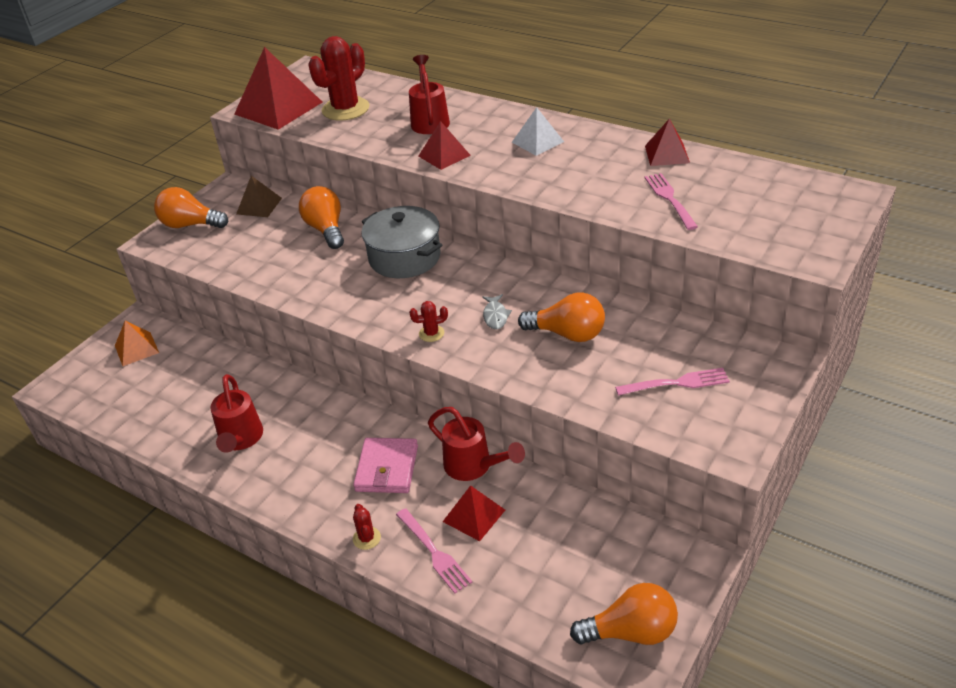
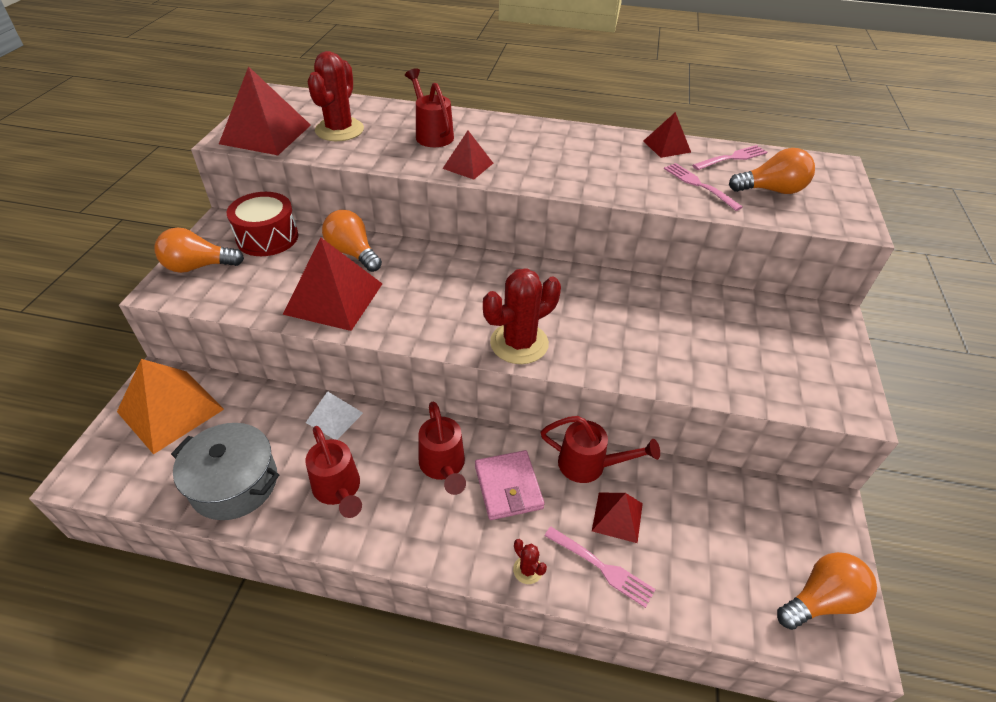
camera: 25 degrees left, 5 degrees up
(136, 349) = (170, 410): orange pyramid -> orange pyramid, size x1.84
(259, 206) = (267, 237): brown pyramid -> red drum
(288, 268) = (333, 298): none -> red pyramid
(338, 439) = (443, 466): none -> red watering can
(404, 257) = (448, 270): grey pot -> grey pot (234, 483)
(431, 333) = (519, 343): red cactus -> red cactus, size x2.26
(495, 316) = (569, 315): grey fish -> none
(537, 142) = (547, 145): white pyramid -> white pyramid (334, 417)
(567, 334) = (644, 322): orange light bulb -> orange light bulb (771, 190)
(676, 383) = (765, 353): pink fork -> pink fork (732, 158)

